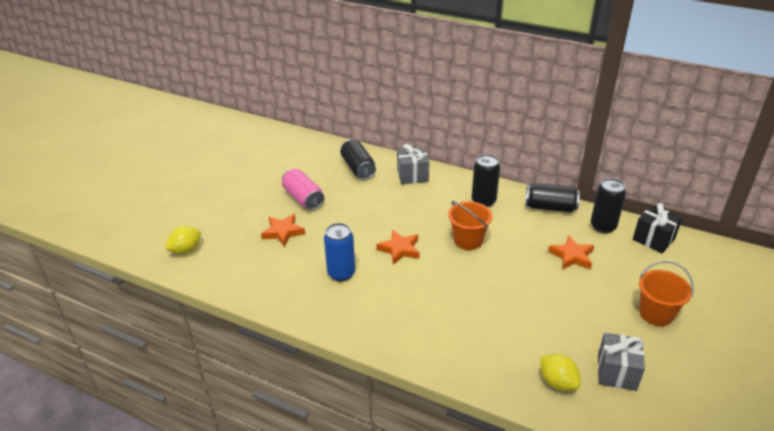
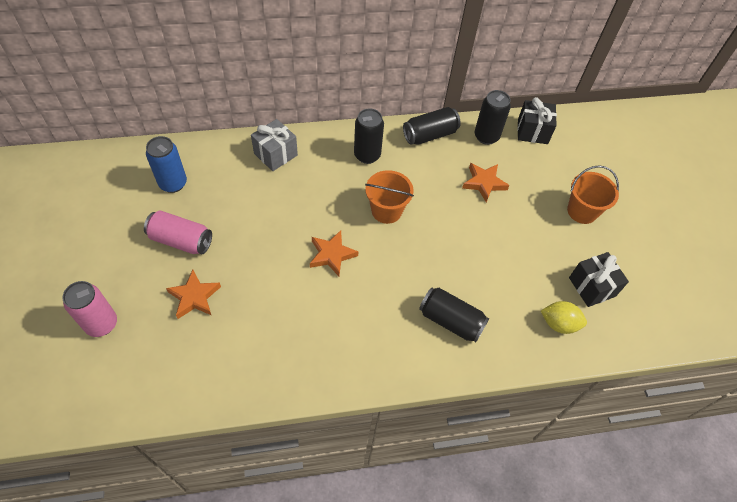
camera: 40 degrees left, 20 degrees up
(186, 250) = (99, 381): yellow lemon -> none
(215, 221) = (101, 324): none -> pink can
(341, 273) = (297, 315): blue can -> blue can (173, 183)
(358, 168) = (210, 171): black can -> black can (451, 321)
(616, 372) = (592, 287): grey gift -> black gift

